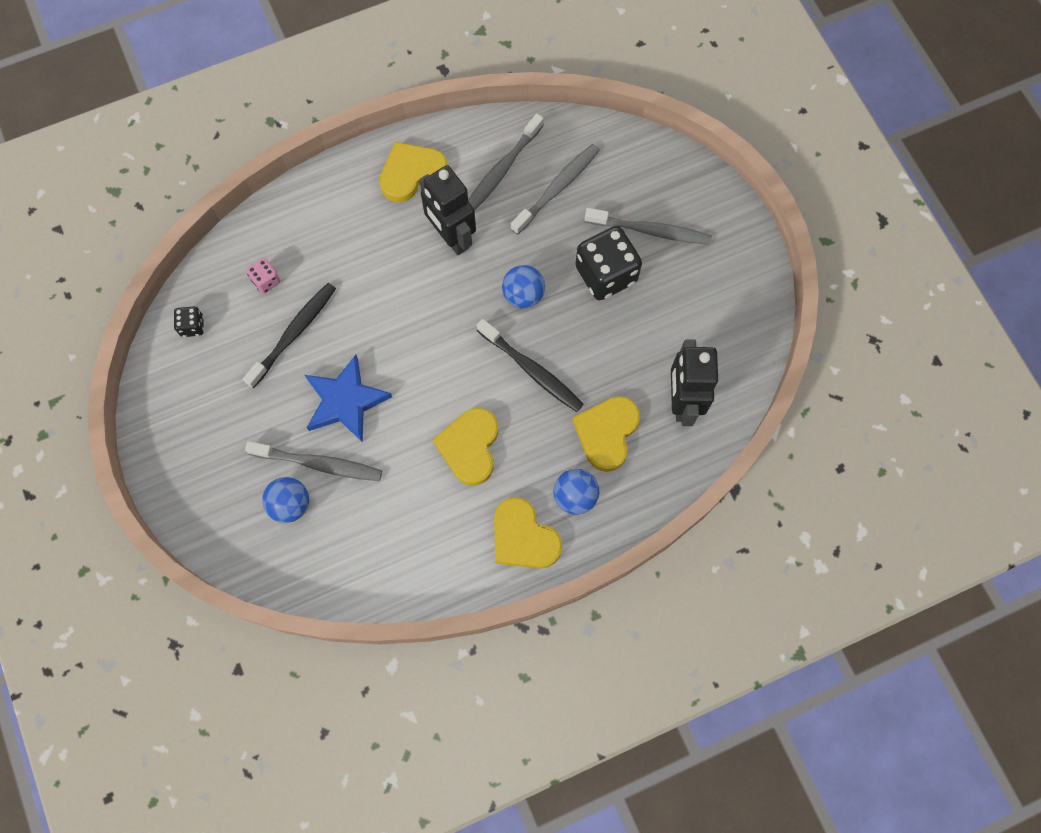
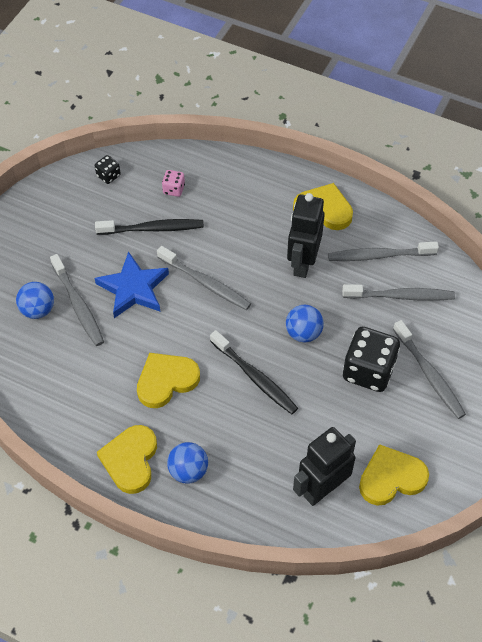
camera: 50 degrees right, 15 degrees down
(397, 334) = (205, 283): none -> grey toothbrush
(531, 370) = (255, 377): black toothbrush -> black toothbrush turned 45 degrees counterclockwise
(607, 433) = (253, 457): yellow heart -> yellow heart (391, 478)

